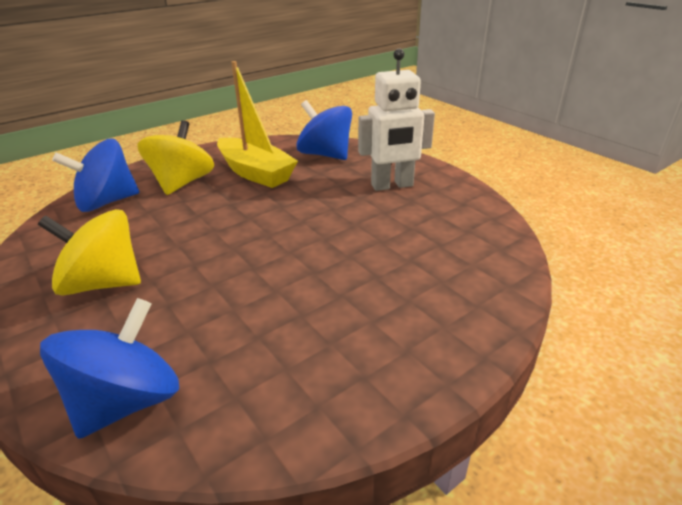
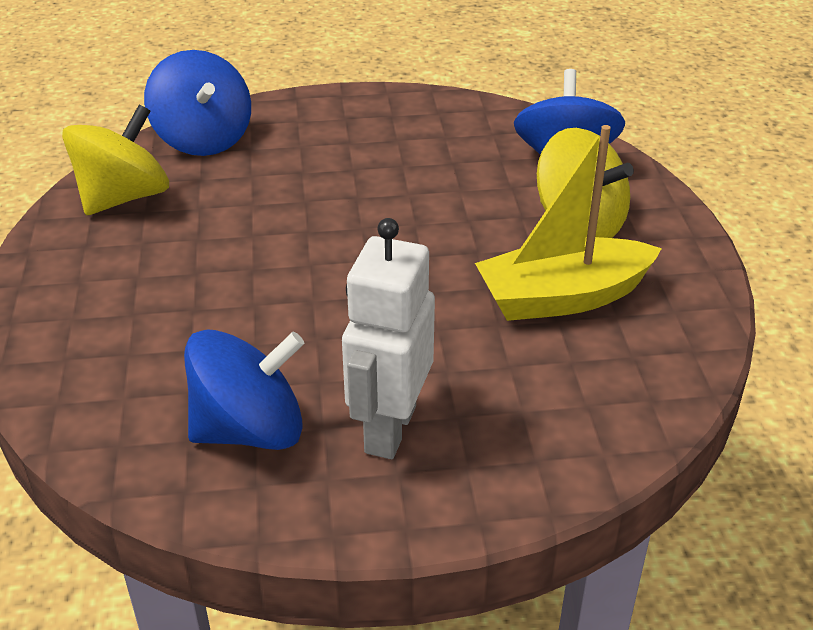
camera: 120 degrees right, 5 degrees up
(103, 283) = (375, 144): yellow spinning top -> yellow spinning top (124, 197)
(325, 155) = (582, 400): blue spinning top -> blue spinning top (250, 430)

